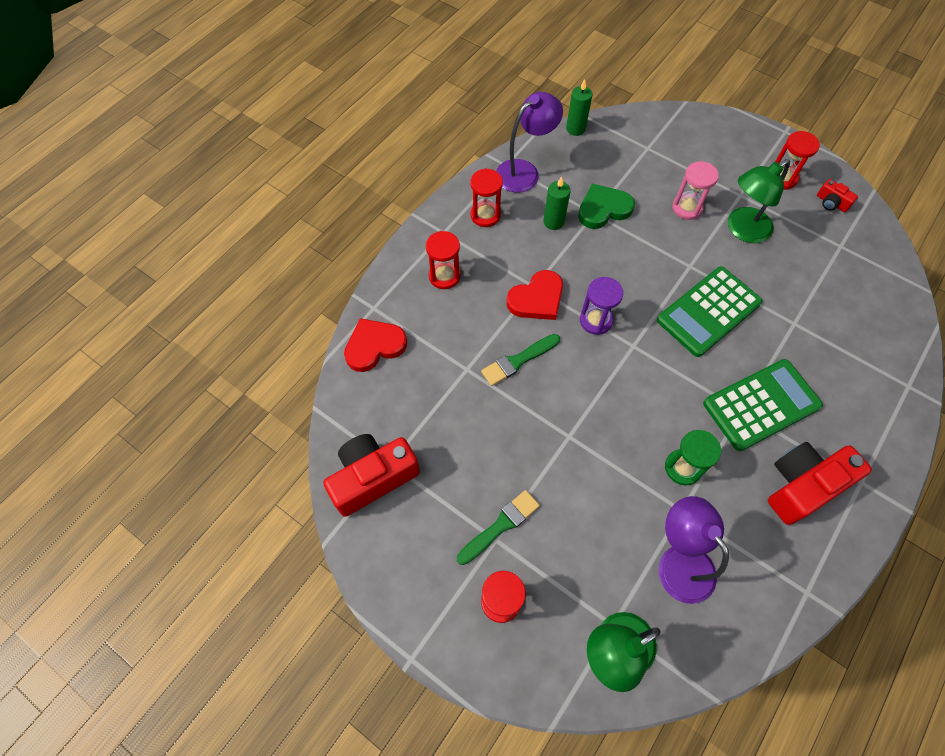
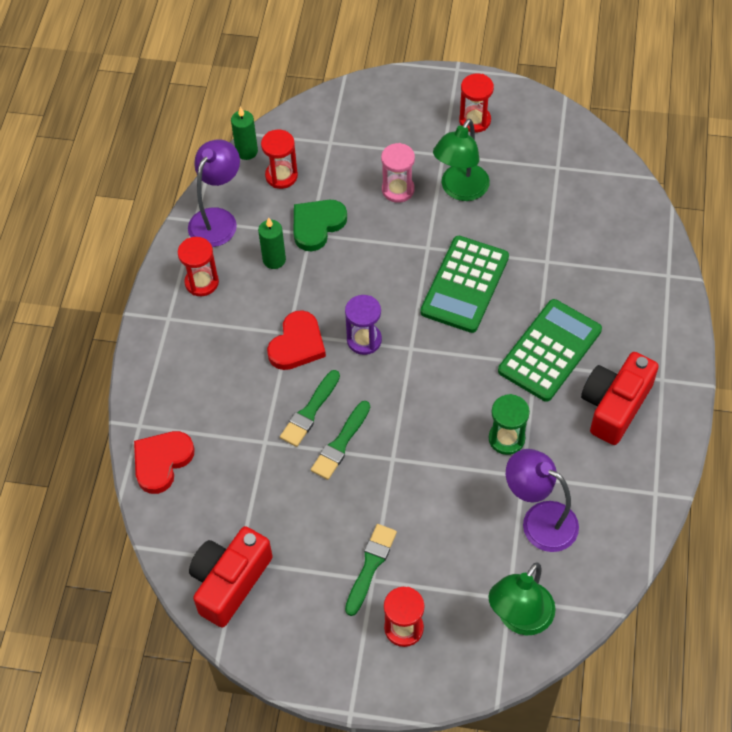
camera: 25 degrees left, 5 degrees down
(444, 276) = (194, 362): red hourglass -> red hourglass (281, 176)
(530, 401) = (340, 443): none -> green brush
(831, 203) = (531, 127): red camera -> none

